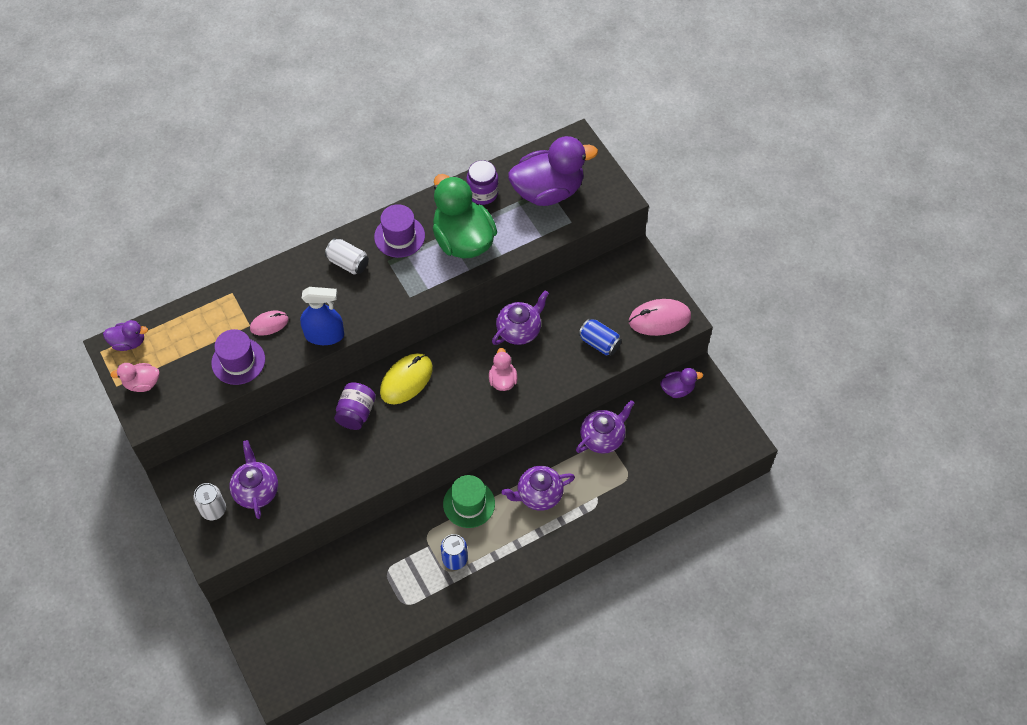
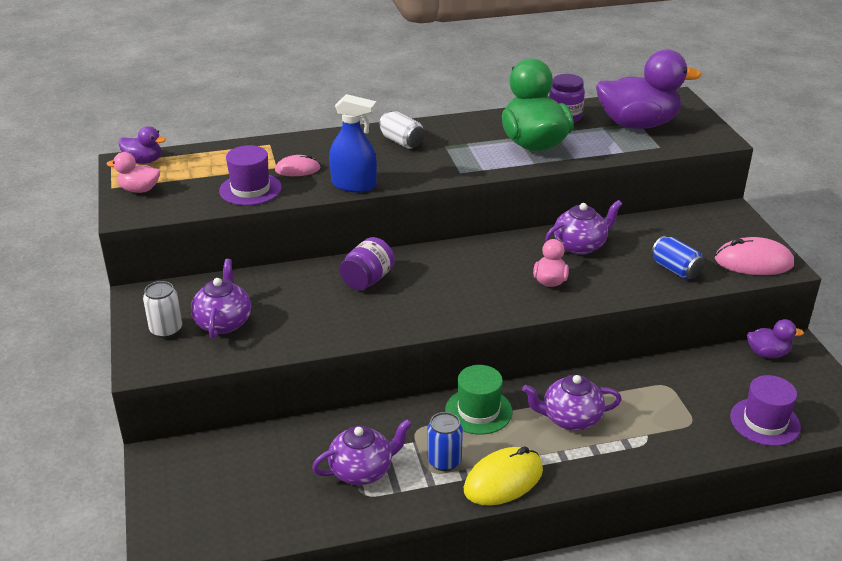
camera: 15 degrees right, 25 degrees down
(399, 236) = (464, 132): purple hat -> purple hat (765, 422)
(406, 380) = (436, 263): yellow mouse -> yellow mouse (503, 480)
(603, 437) = (664, 380): purple teapot -> purple teapot (362, 471)

